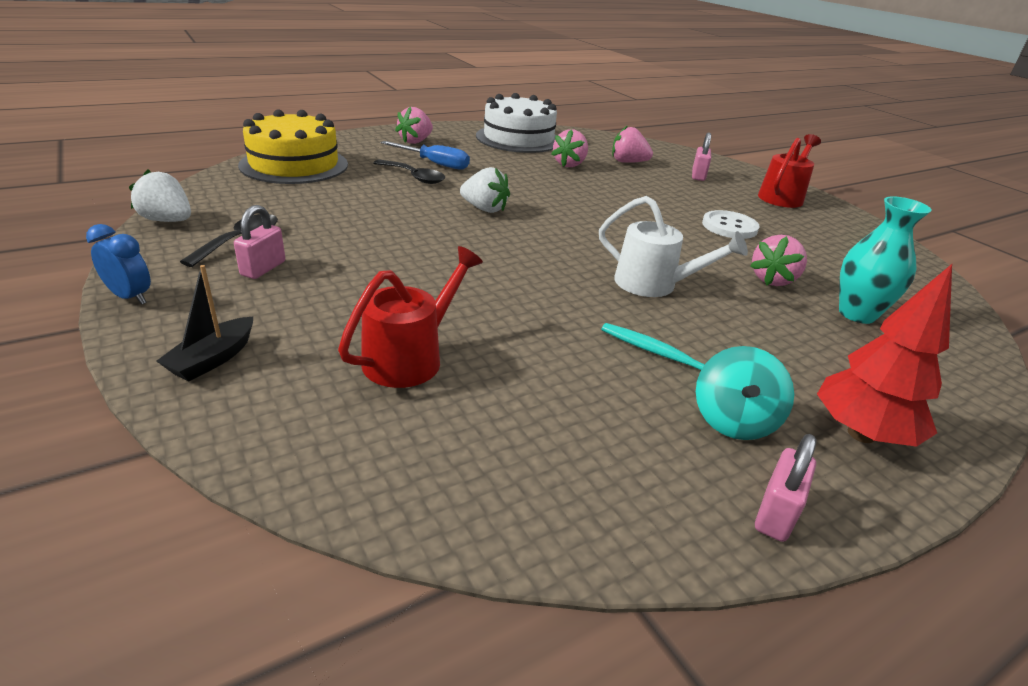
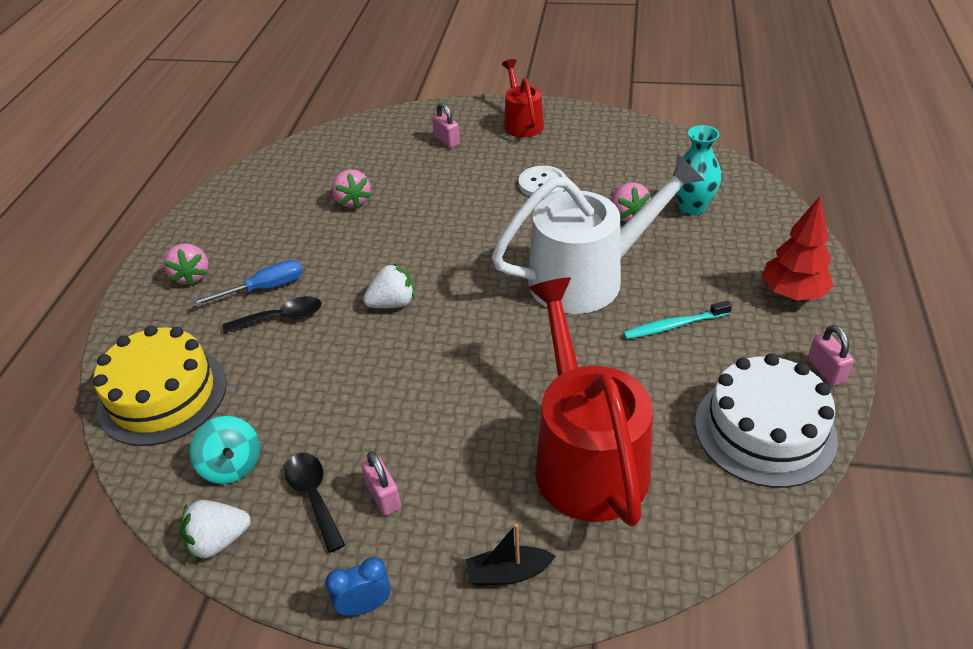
camera: 45 degrees left, 10 degrees up
(213, 359) = (508, 573): black boat -> black boat turned 105 degrees clockwise
(411, 357) = (585, 455): red watering can -> red watering can, size x1.84
(518, 138) = (260, 200): white cake -> white cake (764, 430)
(628, 162) = (382, 163): pink strawberry -> none
(654, 285) = (589, 277): white watering can -> white watering can, size x1.84
(733, 420) = (750, 337): turquoise spinning top -> turquoise spinning top (232, 465)

